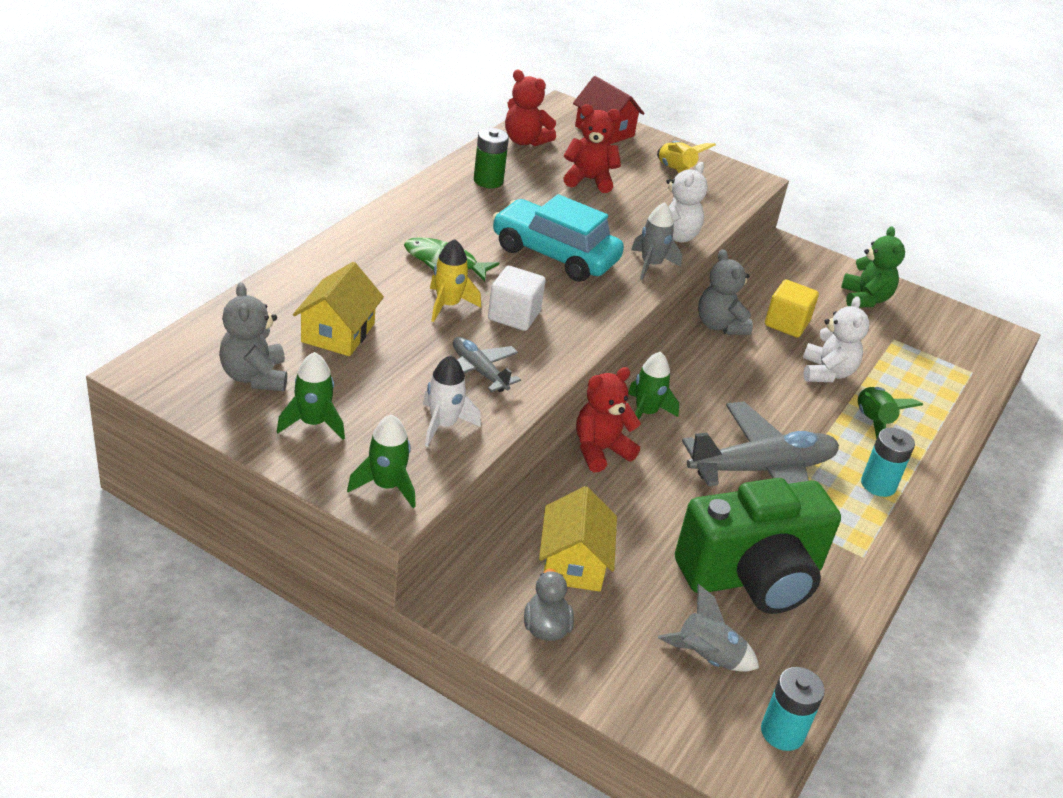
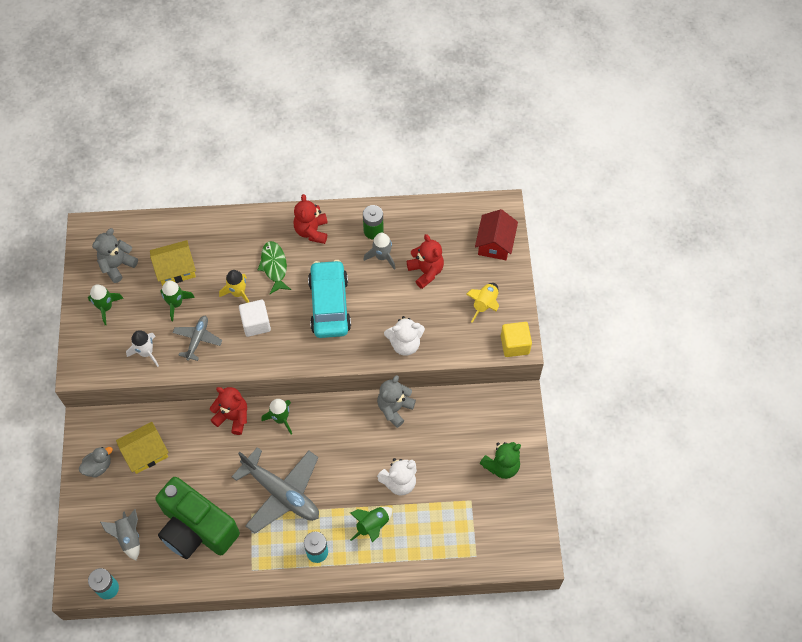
camera: 60 degrees right, 25 degrees up
(386, 486) = (89, 360): green rocket -> green rocket (176, 304)
(525, 141) = (437, 217): red teddy bear -> red teddy bear (312, 231)
(651, 265) = (364, 351): grey rocket -> grey rocket (382, 256)
(786, 324) = (430, 439): yellow cube -> yellow cube (514, 345)

